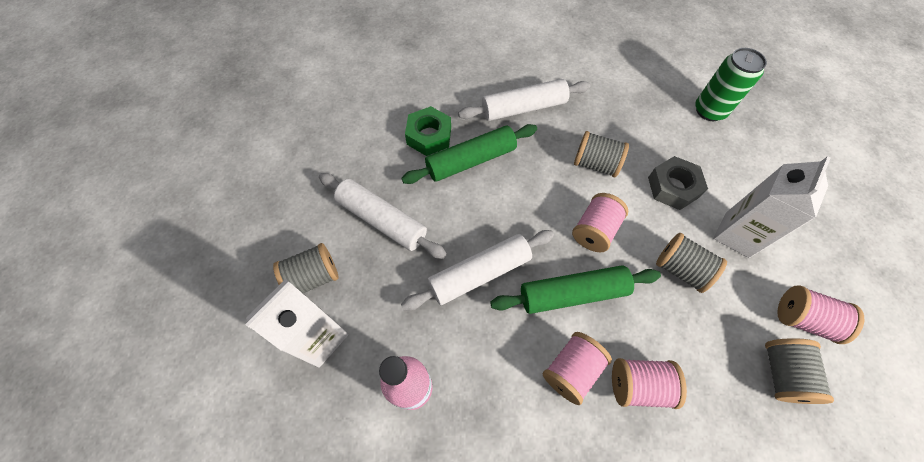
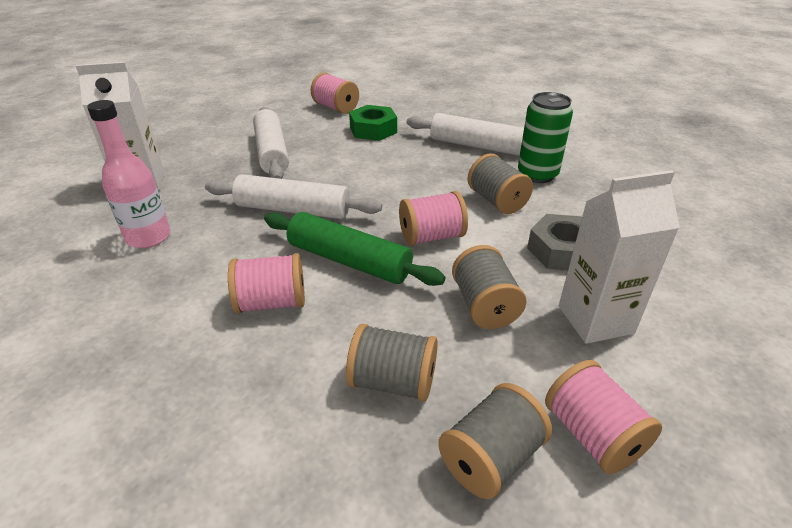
camera: 40 degrees right, 25 degrees down
(313, 277) = (186, 156): grey spool -> grey spool (393, 382)
(471, 160) = (385, 153): green rolling pin -> none
(638, 385) = (313, 352): pink spool -> pink spool (336, 108)
(709, 111) = (691, 223): green can -> green can (537, 175)

